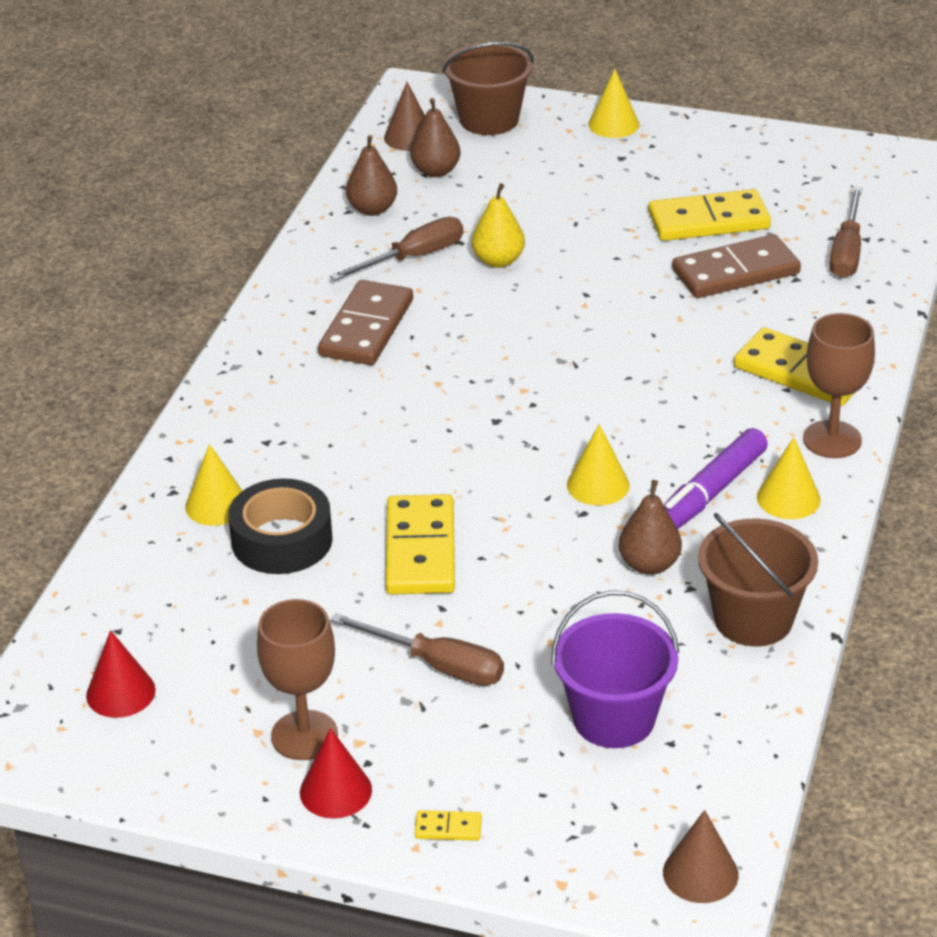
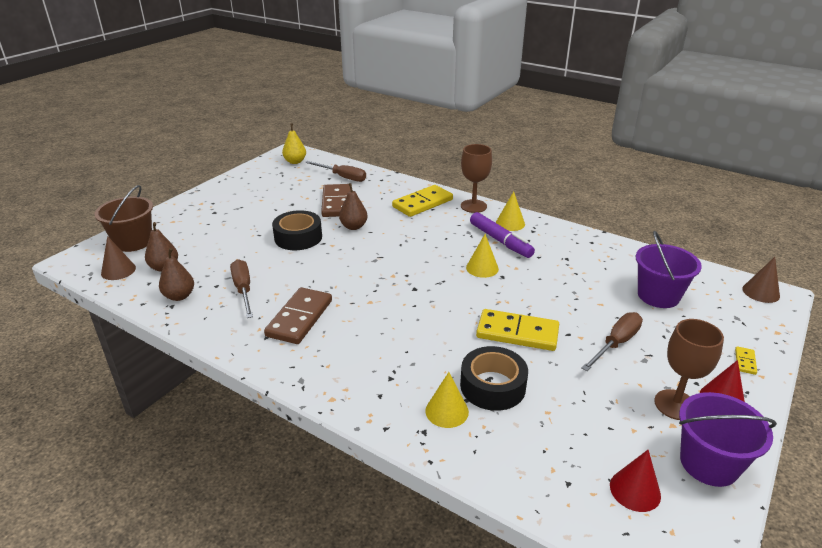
camera: 75 degrees left, 5 degrees down
(189, 768) = (709, 463): none -> purple bucket
(367, 328) = (300, 318): brown domino -> brown domino turned 75 degrees clockwise
(498, 261) = (272, 263): yellow pear -> yellow pear (295, 162)
(588, 264) = (298, 237): none -> black tape
(613, 124) = (182, 208): yellow cone -> none
(649, 565) = (547, 265): brown pear -> brown pear (354, 226)
(708, 221) = (290, 201): yellow domino -> none
(753, 619) = (591, 247): brown bucket -> none

